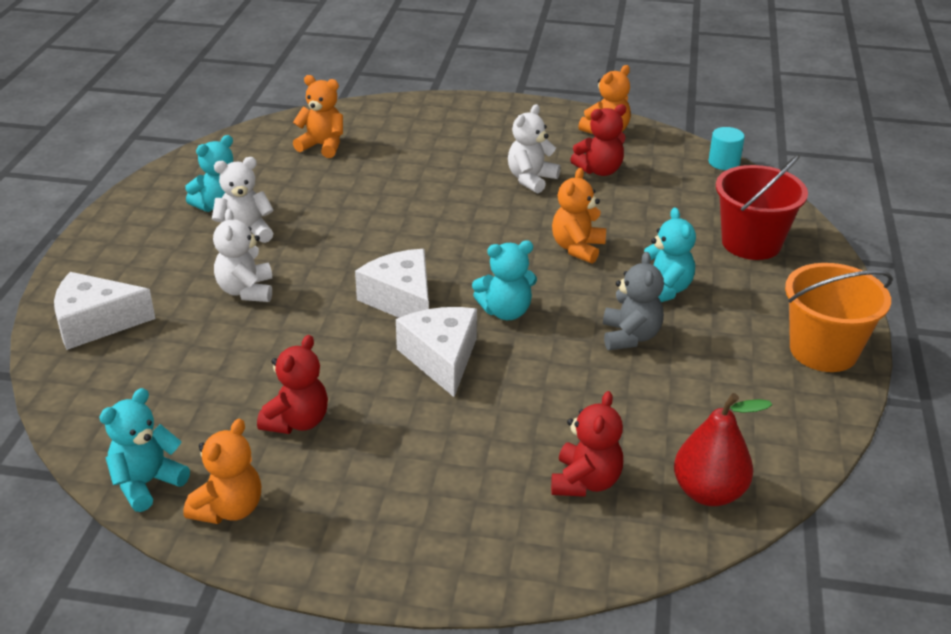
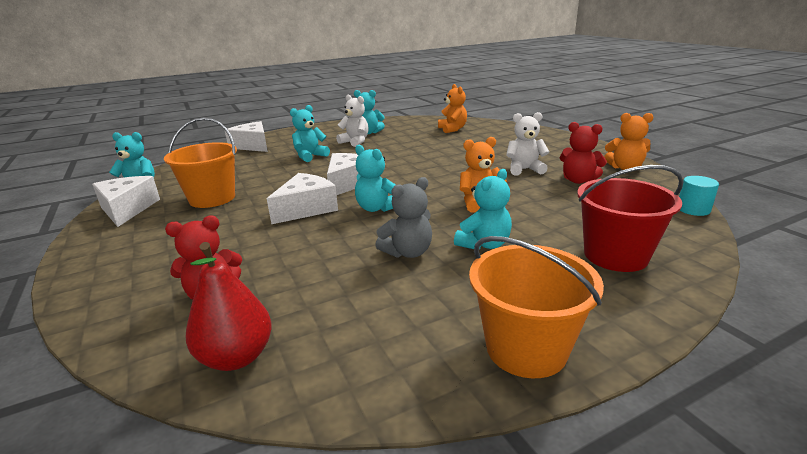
camera: 55 degrees right, 10 degrees down
(229, 509) = (127, 209): orange teddy bear -> white cheese
(246, 291) = (310, 156): white teddy bear -> turquoise teddy bear
(297, 421) = (212, 198): red teddy bear -> orange bucket

